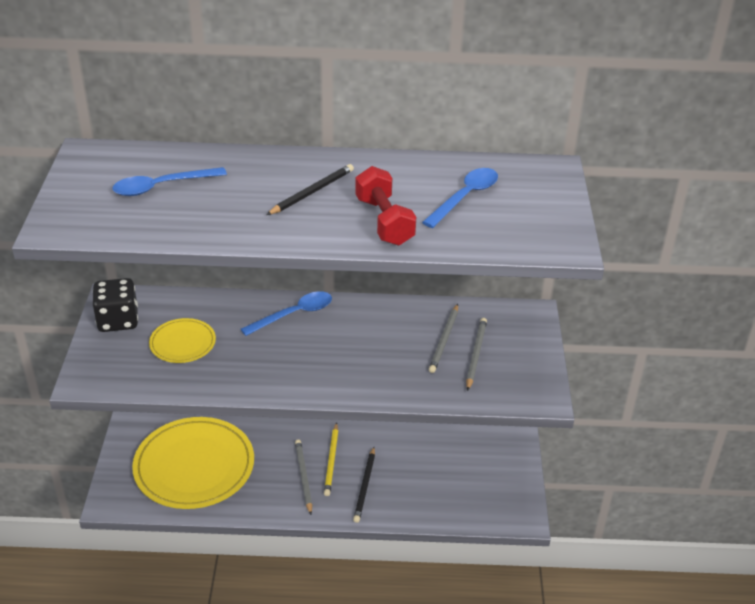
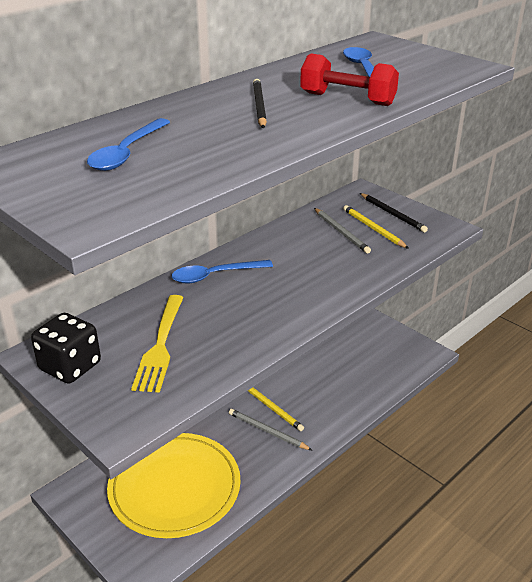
camera: 45 degrees left, 5 degrees down
(182, 343) = (160, 346): yellow plate -> yellow fork
(294, 314) = (215, 275): blue spoon -> blue spoon turned 120 degrees counterclockwise
(365, 486) = (316, 405): black pencil -> black pencil (393, 214)
(475, 354) = (373, 229): grey pencil -> yellow pencil

